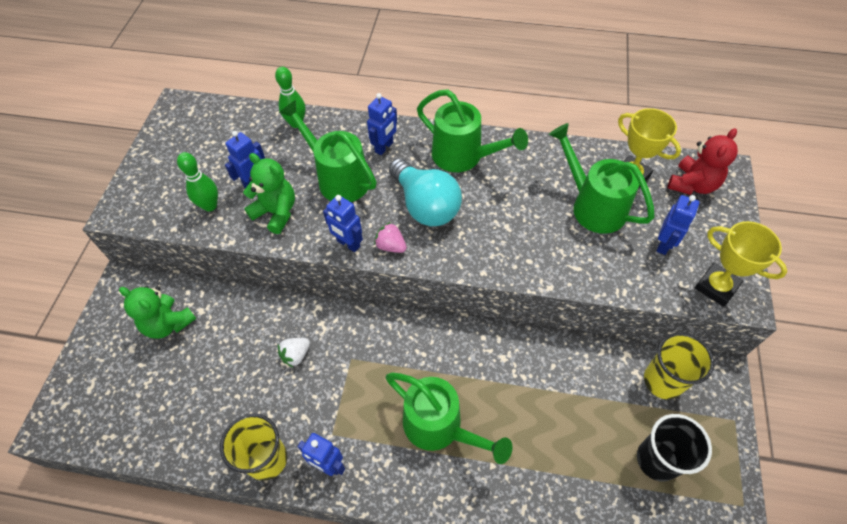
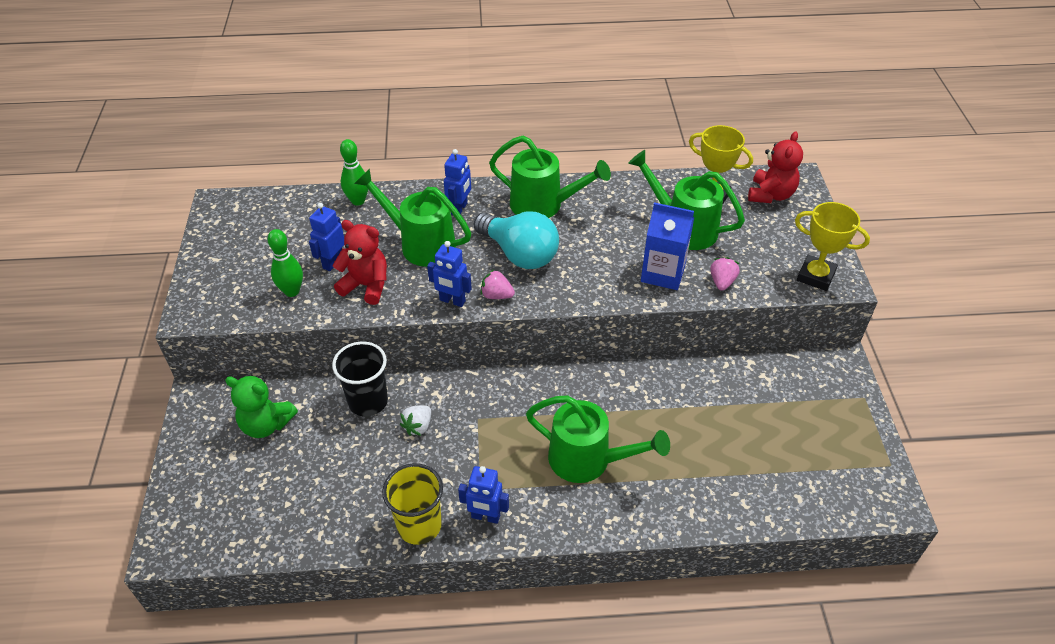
camera: 15 degrees left, 10 degrees down
(276, 212) = (366, 286): green teddy bear -> red teddy bear
(558, 253) = (663, 273): none -> blue carton
(615, 274) = (722, 282): none -> pink strawberry
(657, 460) = (803, 444): black cup -> black cup (368, 401)
(663, 381) = (790, 378): yellow cup -> none
(664, 244) = (759, 249): blue robot -> none

